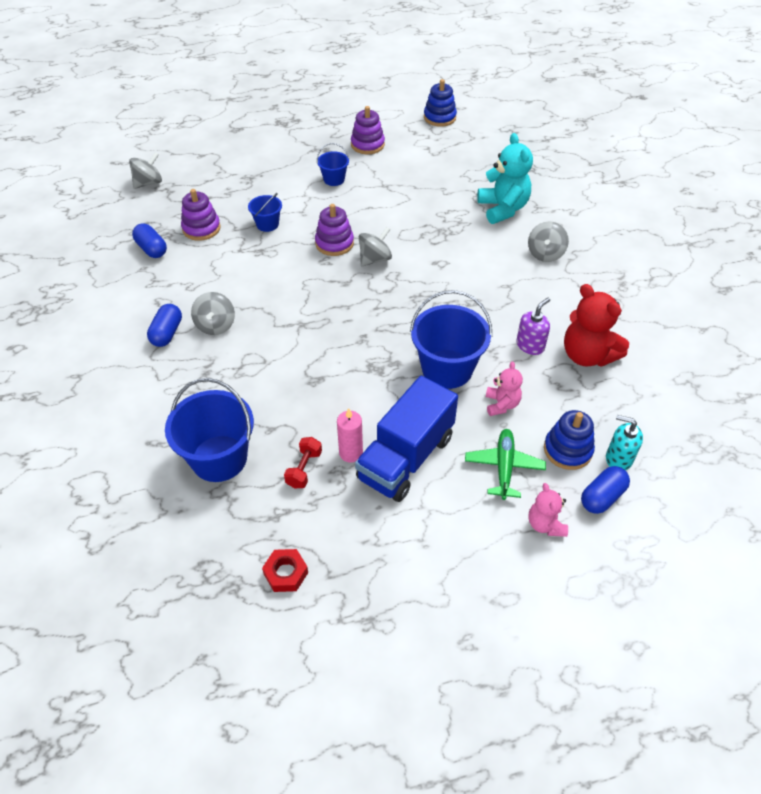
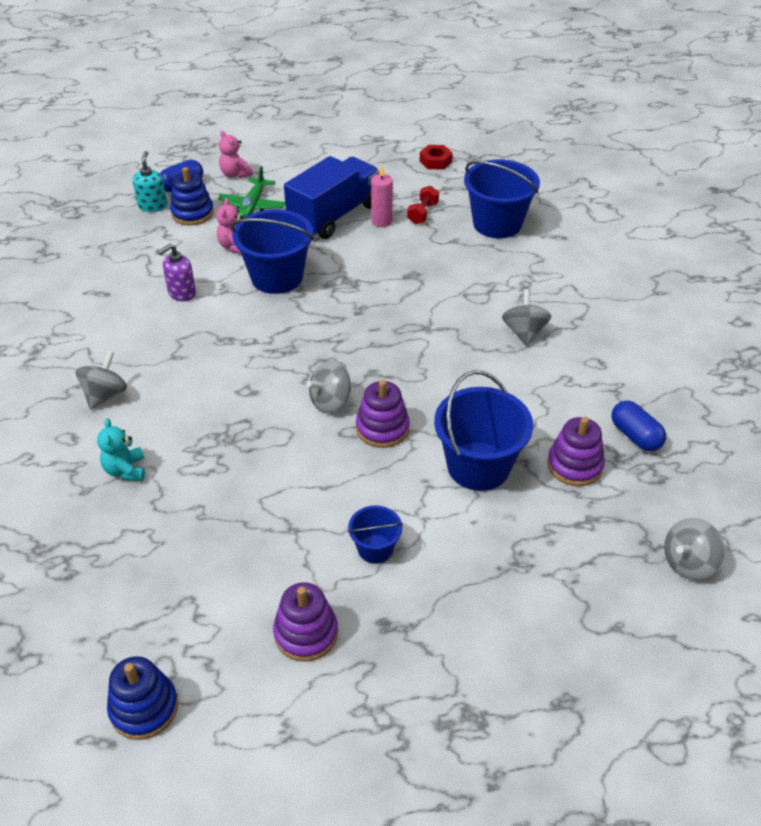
camera: 175 degrees left, 5 degrees down
(167, 333) = (577, 327): blue capsule -> none
(267, 224) = (478, 466): blue bucket -> blue bucket, size x1.92
(503, 209) = (125, 470): turquoise teddy bear -> turquoise teddy bear, size x0.56
(545, 524) = (235, 174): pink teddy bear -> pink teddy bear turned 150 degrees clockwise
(587, 355) = (128, 281): red teddy bear -> none
(618, 458) = (153, 206): turquoise soap dispenser -> turquoise soap dispenser turned 120 degrees counterclockwise

